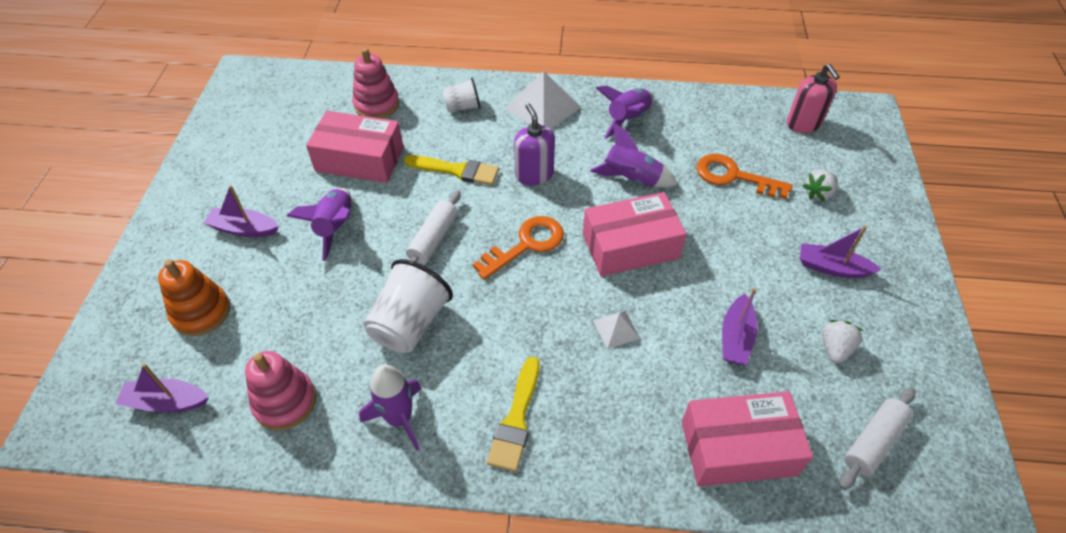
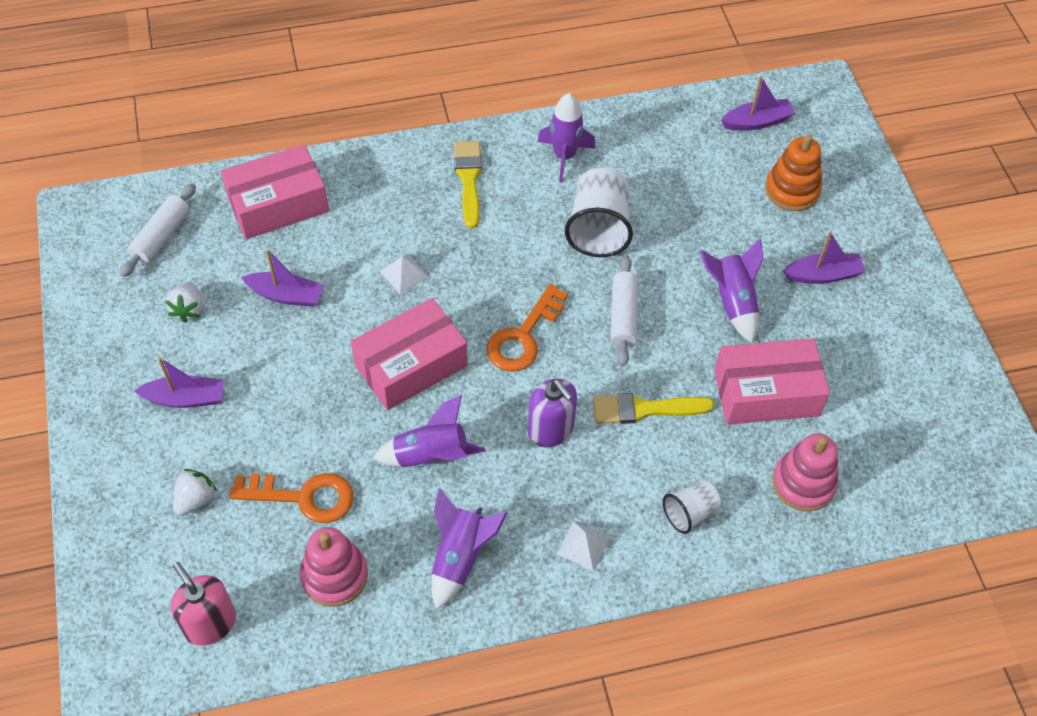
camera: 160 degrees right, 5 degrees up
(285, 402) = (664, 145): pink stacking toy -> pink stacking toy (334, 575)
(543, 107) = (583, 545): white pyramid -> white pyramid, size x0.51
(736, 337) = (286, 295): purple boat -> purple boat turned 105 degrees clockwise

